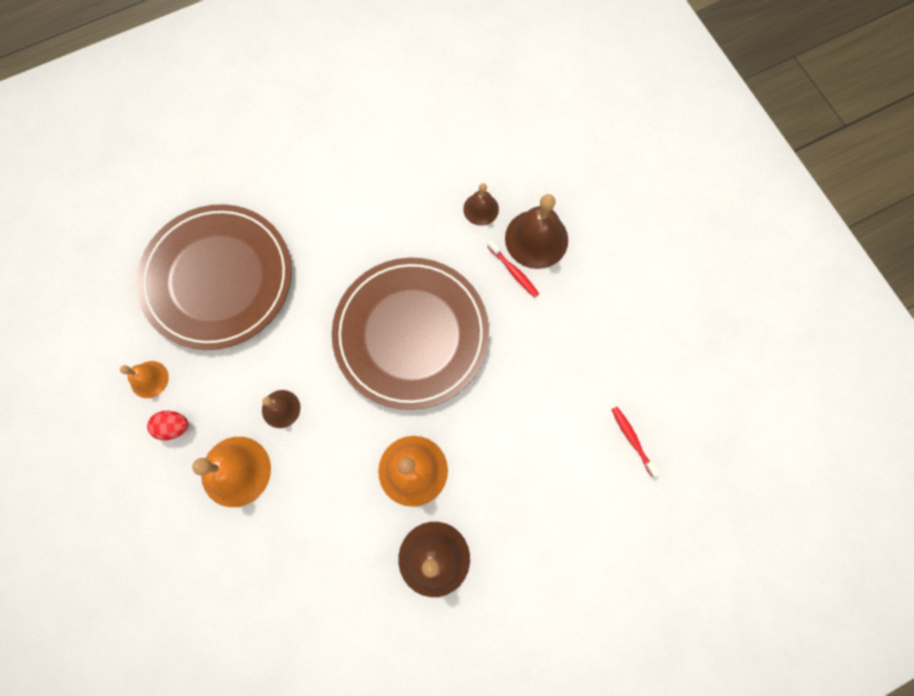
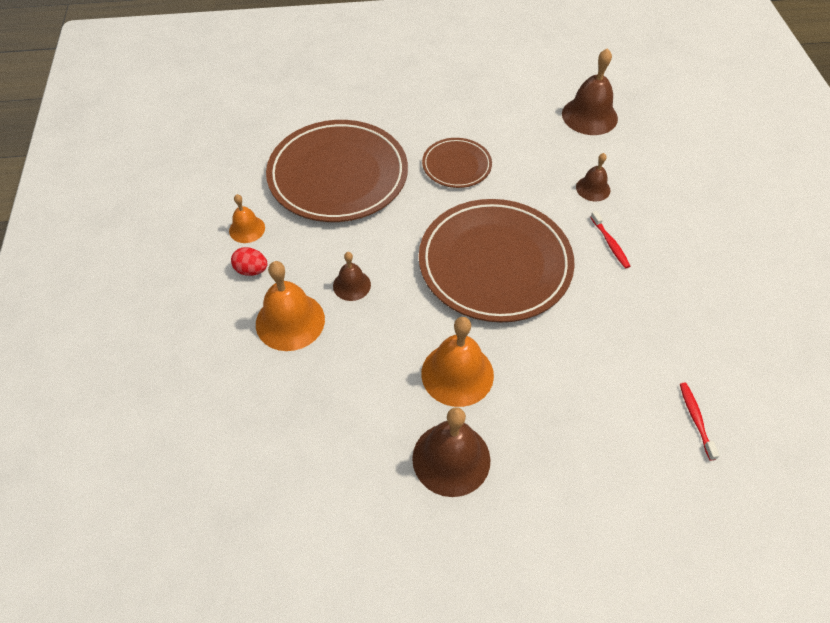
camera: 20 degrees right, 20 degrees down
(337, 225) = (456, 165): none -> brown plate
(536, 239) = (640, 224): brown bell -> brown bell (589, 116)

